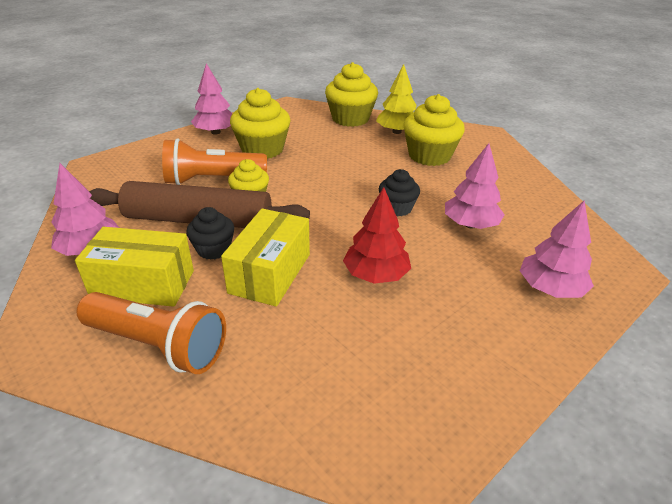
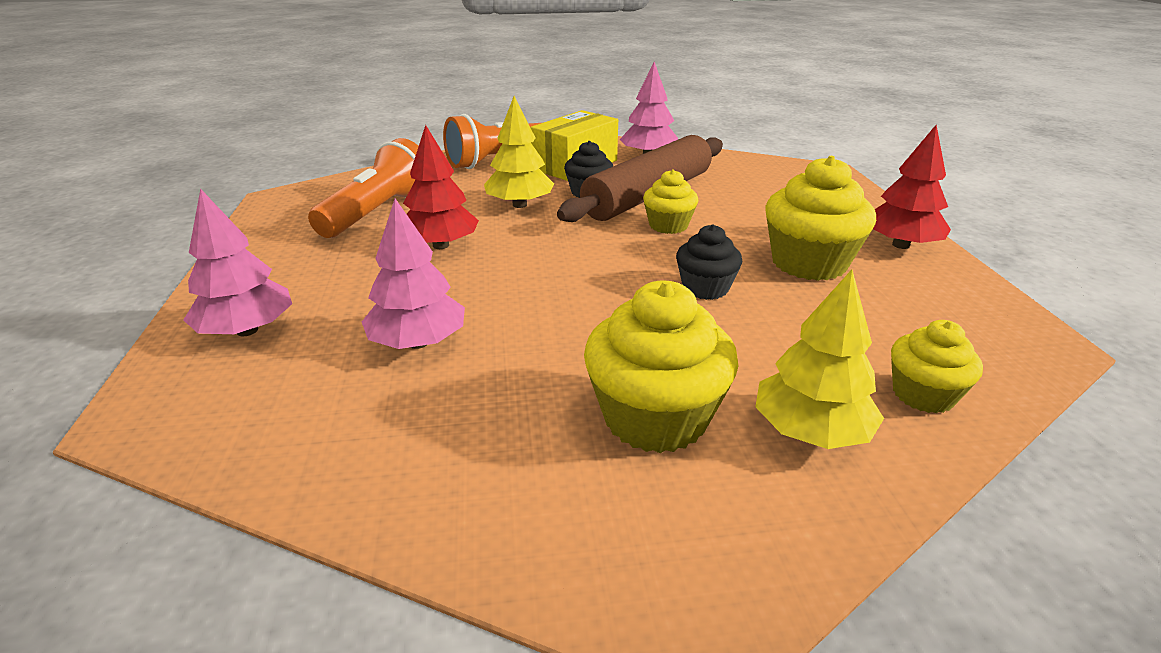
camera: 125 degrees right, 5 degrees down
(212, 180) = (735, 216): orange flashlight -> orange flashlight (378, 212)
(216, 132) = (901, 245): pink tree -> red tree
(270, 273) = (519, 205): yellow box -> yellow tree
(350, 119) = (923, 394): yellow cupcake -> yellow cupcake, size x0.59
(397, 208) = (531, 304): black cupcake -> black cupcake (705, 288)

